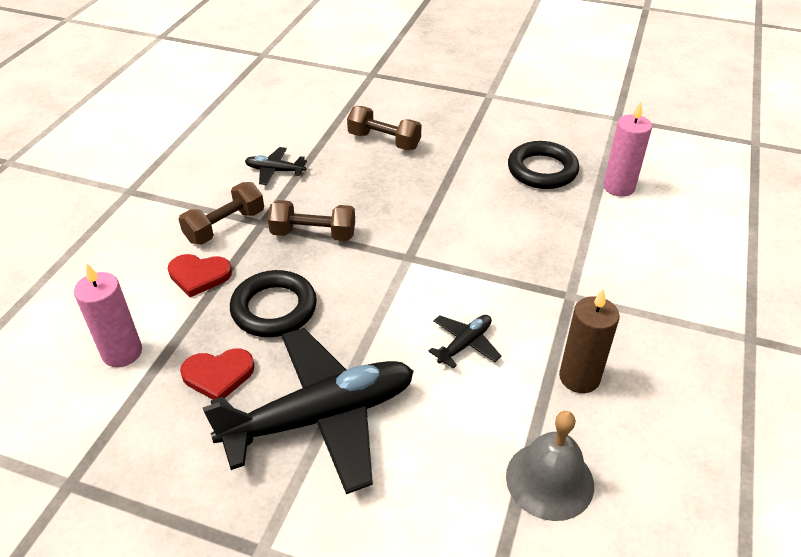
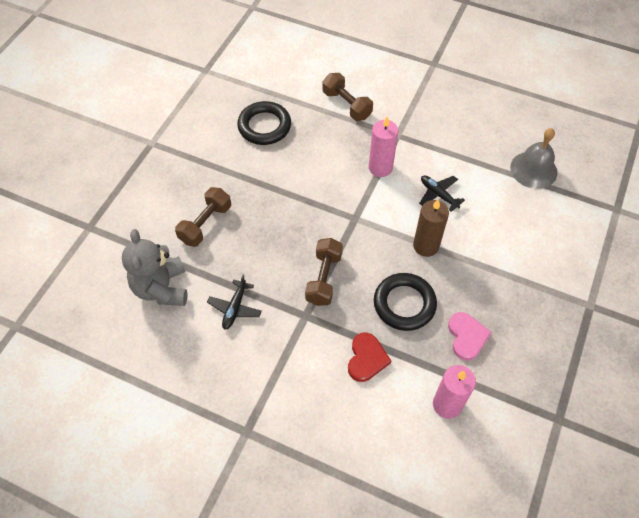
camera: 85 degrees left, 15 degrees up
(218, 375) = (467, 336): red heart -> pink heart
(225, 226) = (307, 343): brown dumbbell -> brown dumbbell (347, 105)
(300, 123) = (162, 288): none -> grey teddy bear
(321, 417) = (499, 275): black plane -> none
(579, 377) = (464, 144): brown candle -> brown candle (426, 246)
(618, 187) = (291, 88): pink candle -> pink candle (380, 167)

